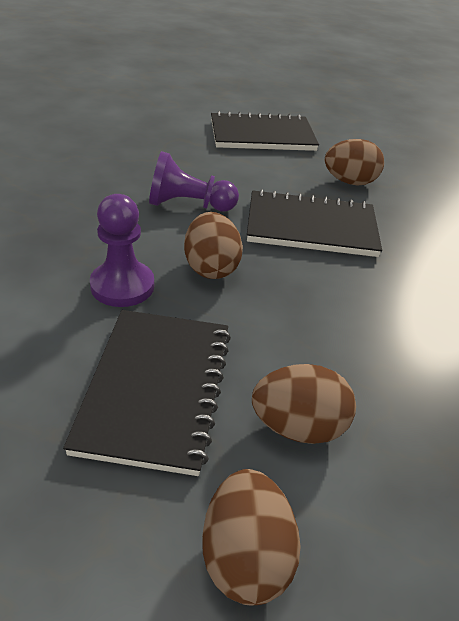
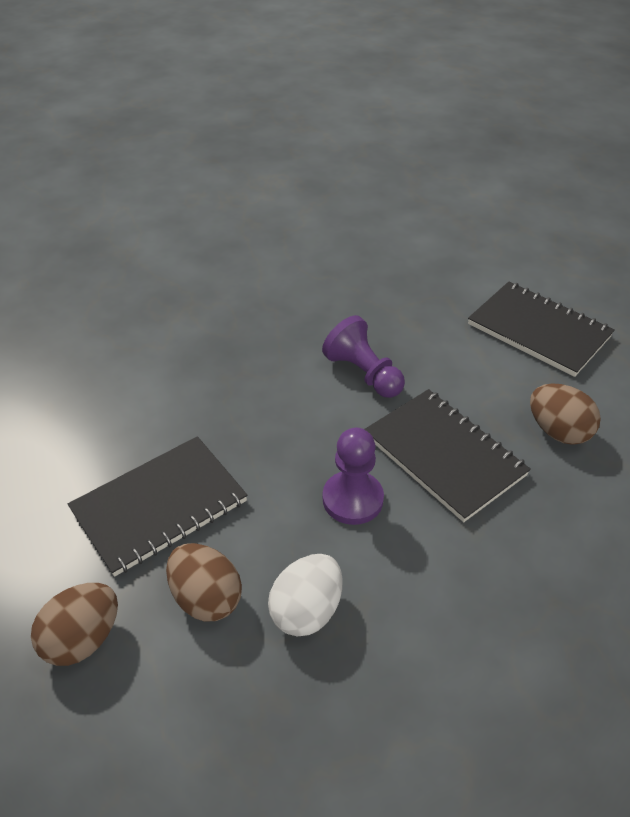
camera: 50 degrees right, 5 degrees up
(122, 286) = (229, 417): purple pawn -> purple pawn (352, 499)
(211, 268) = (307, 441): brown egg -> none
(375, 376) = (306, 610): none -> white egg

